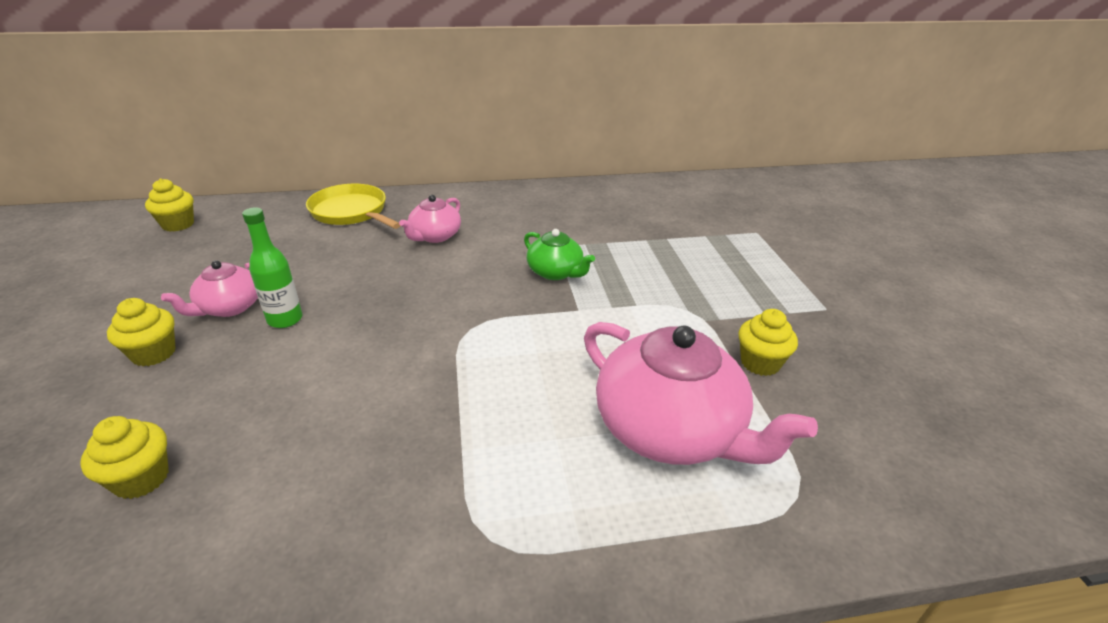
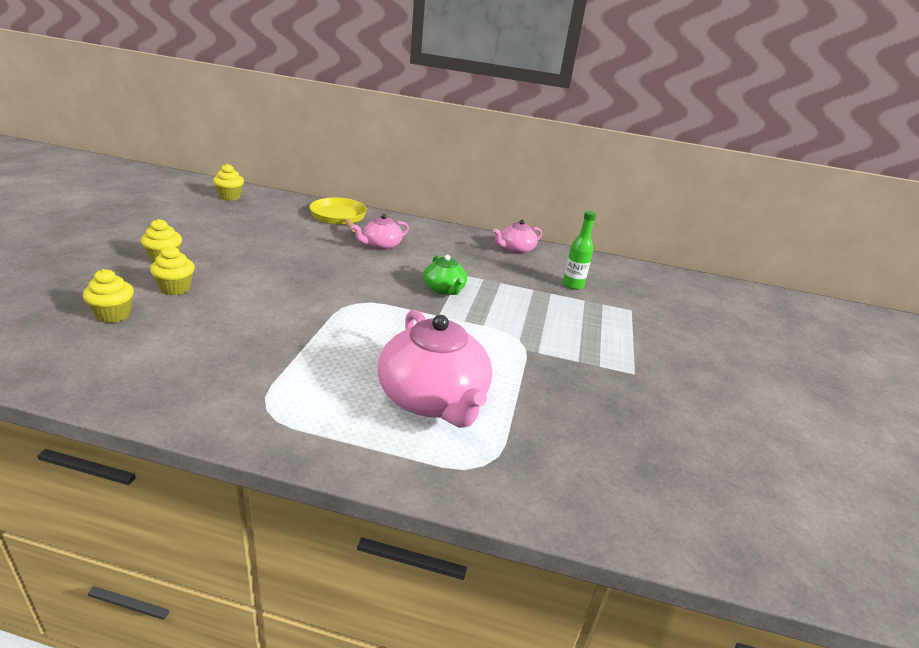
camera: 20 degrees right, 5 degrees down
(229, 307) = (223, 248): pink teapot -> pink teapot (516, 249)
(285, 319) = (248, 264): green bottle -> green bottle (573, 285)
(760, 363) = (540, 386): yellow cupcake -> yellow cupcake (176, 288)

